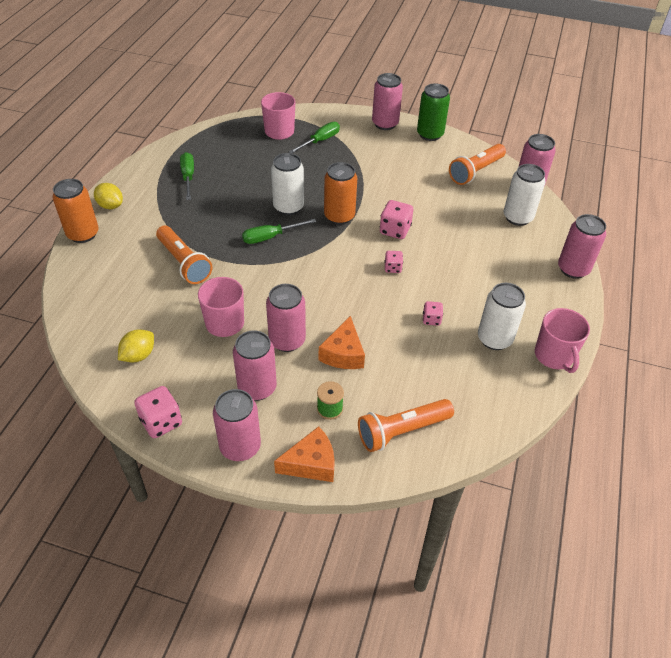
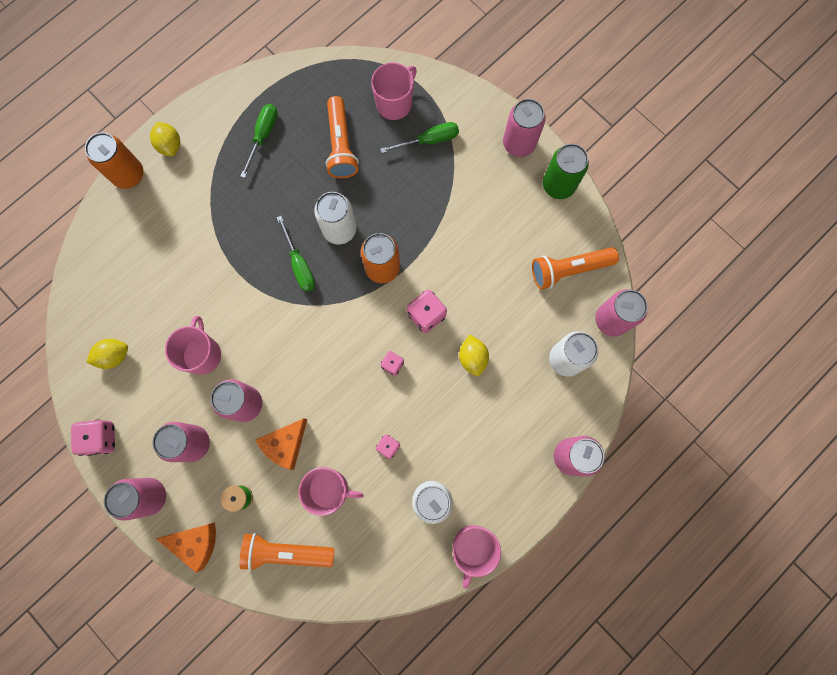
camera: 30 degrees right, 30 degrees up
(184, 263) = (202, 260): orange flashlight -> orange flashlight (341, 145)
(270, 237) = (299, 264): green screwdriver -> green screwdriver turned 120 degrees counterclockwise
(406, 368) = (330, 489): none -> pink mug
(450, 241) = (472, 358): none -> yellow lemon

